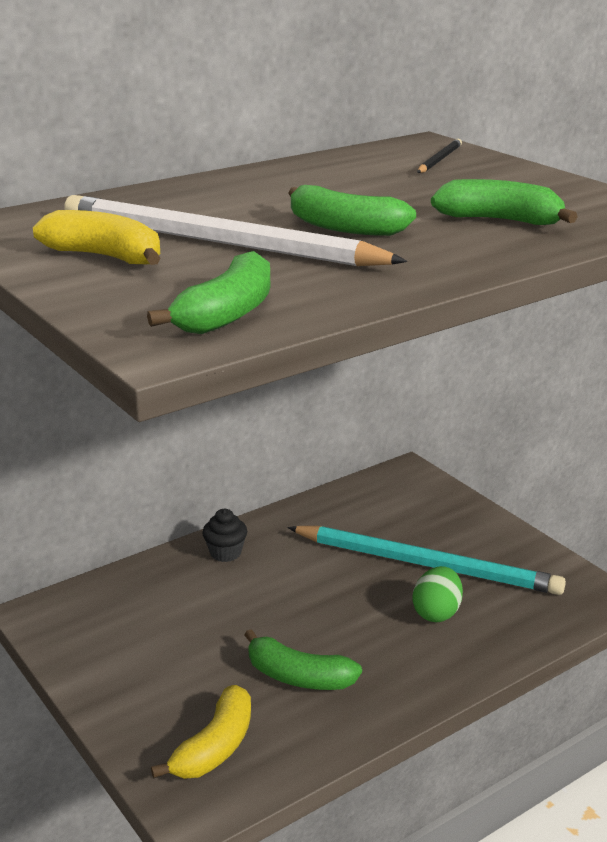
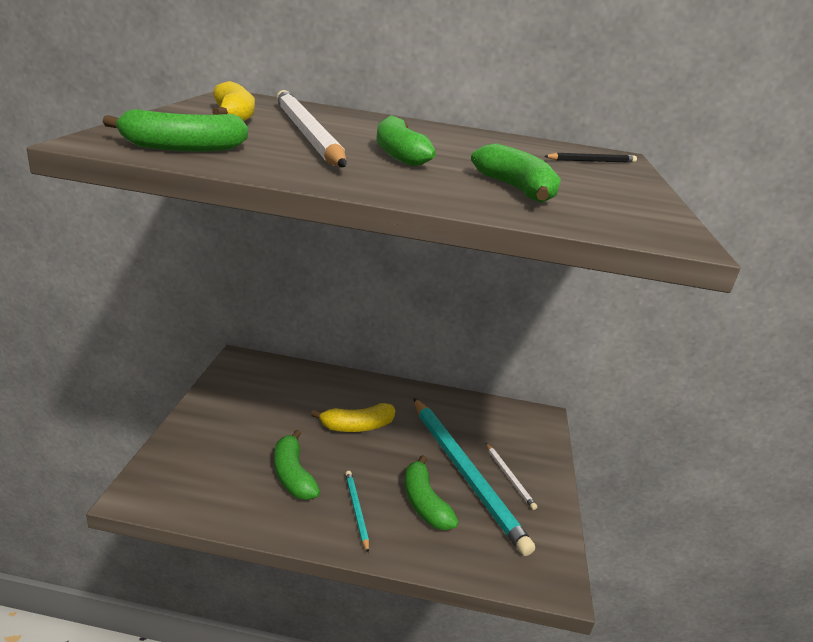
camera: 40 degrees right, 0 degrees up
(215, 747) = (198, 475): yellow banana -> yellow banana (357, 426)
(225, 553) = (365, 390): black cupcake -> none
(398, 661) = (356, 510): none -> turquoise pencil
(436, 613) = (424, 503): green egg -> green banana
(462, 543) = (509, 477): none -> white pencil

